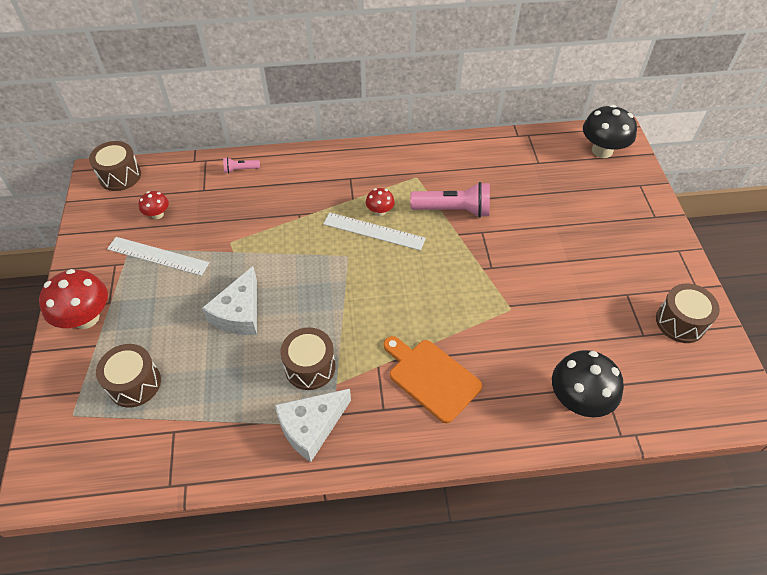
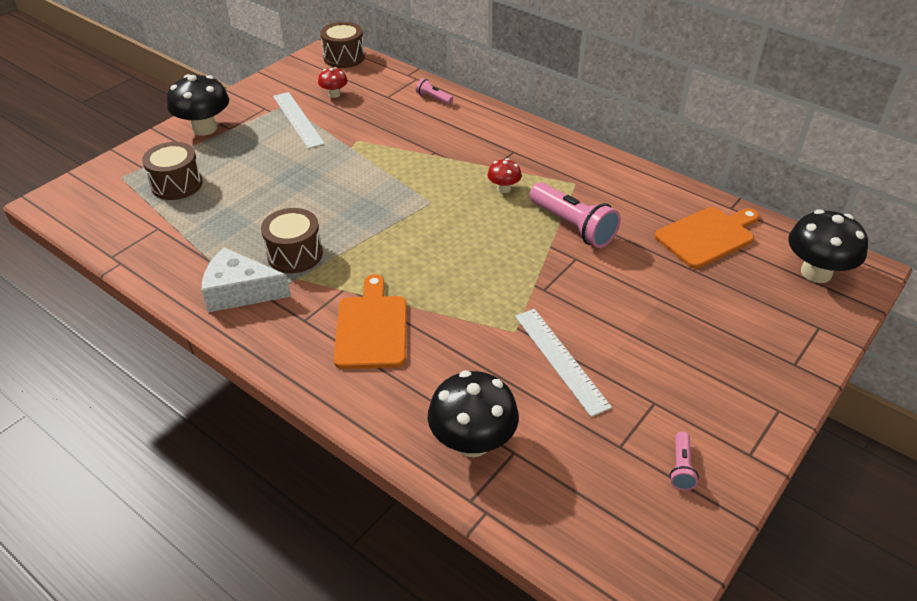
camera: 45 degrees right, 10 degrees down
(86, 318) = (204, 128): red mushroom -> black mushroom
(239, 313) = (298, 188): white cheese -> none
(374, 231) = (477, 199): white ruler -> white ruler (560, 360)
(528, 164) = (707, 236): none -> orange cutting board
(680, 322) = (681, 467): brown drum -> pink flashlight

